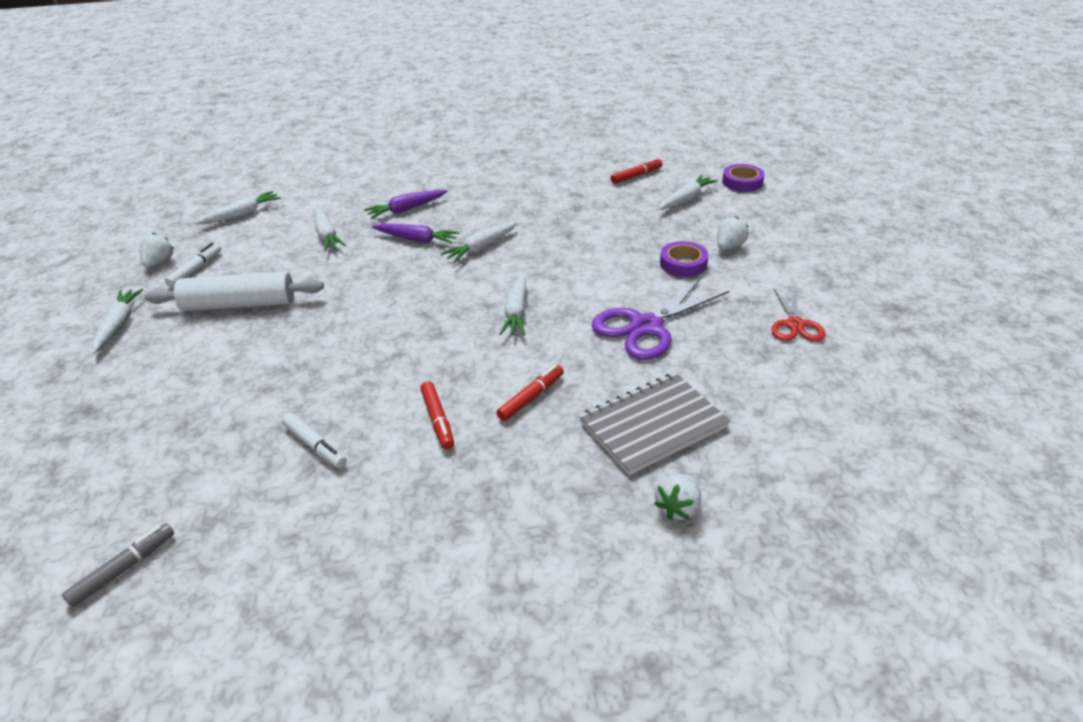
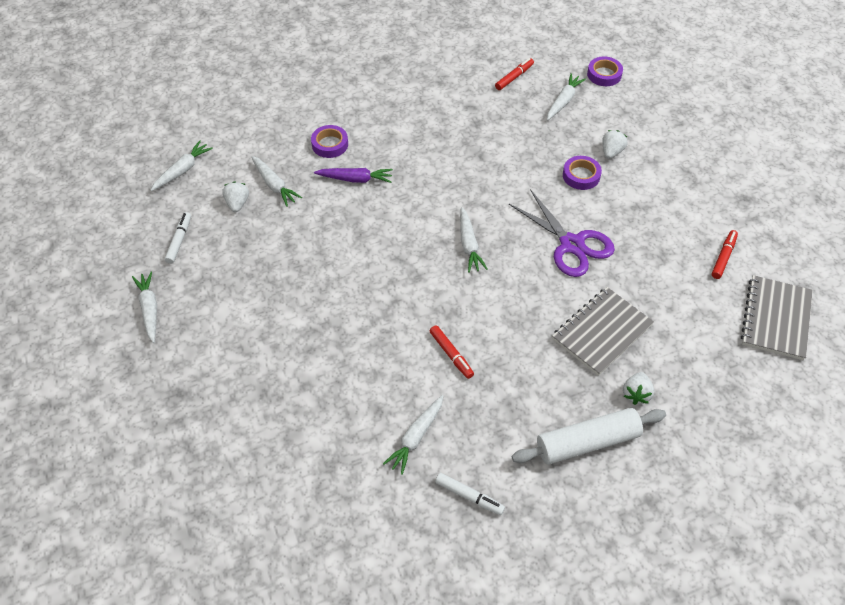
camera: 15 degrees left, 15 degrees up
(124, 569) = (292, 509): grey marker -> none
(159, 262) = (141, 237): white strawberry -> white strawberry (237, 203)
(239, 304) = (240, 272): white rolling pin -> white rolling pin (587, 442)
(315, 445) = (372, 392): white marker -> white marker (469, 496)
(406, 209) = (330, 144): purple carrot -> purple tape
(481, 247) = (414, 180): white carrot -> white carrot (416, 437)
(531, 397) = (510, 324): red marker -> red marker (723, 257)
(646, 326) = (571, 244): purple scissors -> purple scissors turned 75 degrees counterclockwise
(795, 324) = (677, 226): red scissors -> none
(920, 446) = (776, 319): none -> grey notebook

